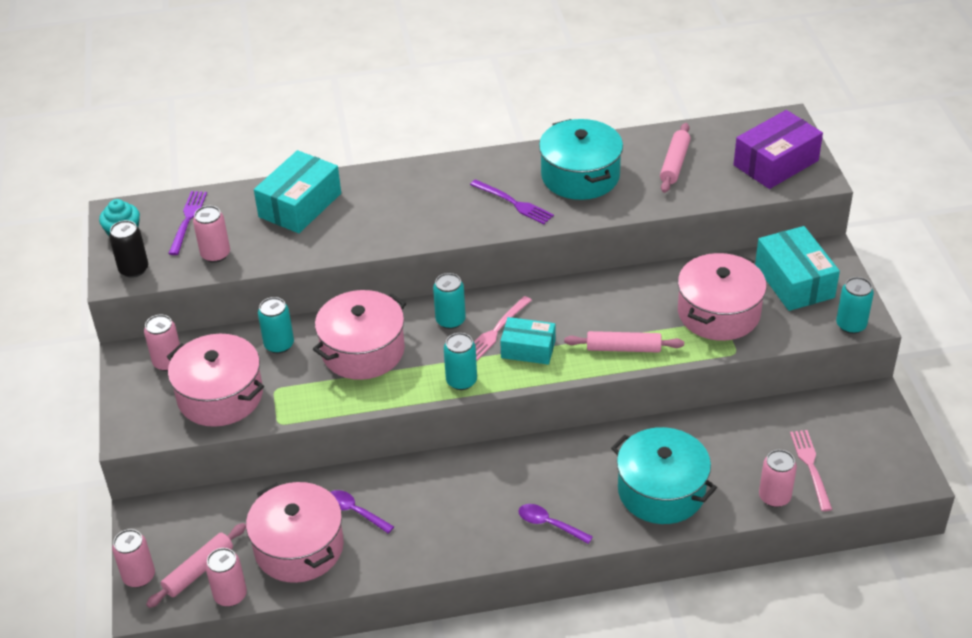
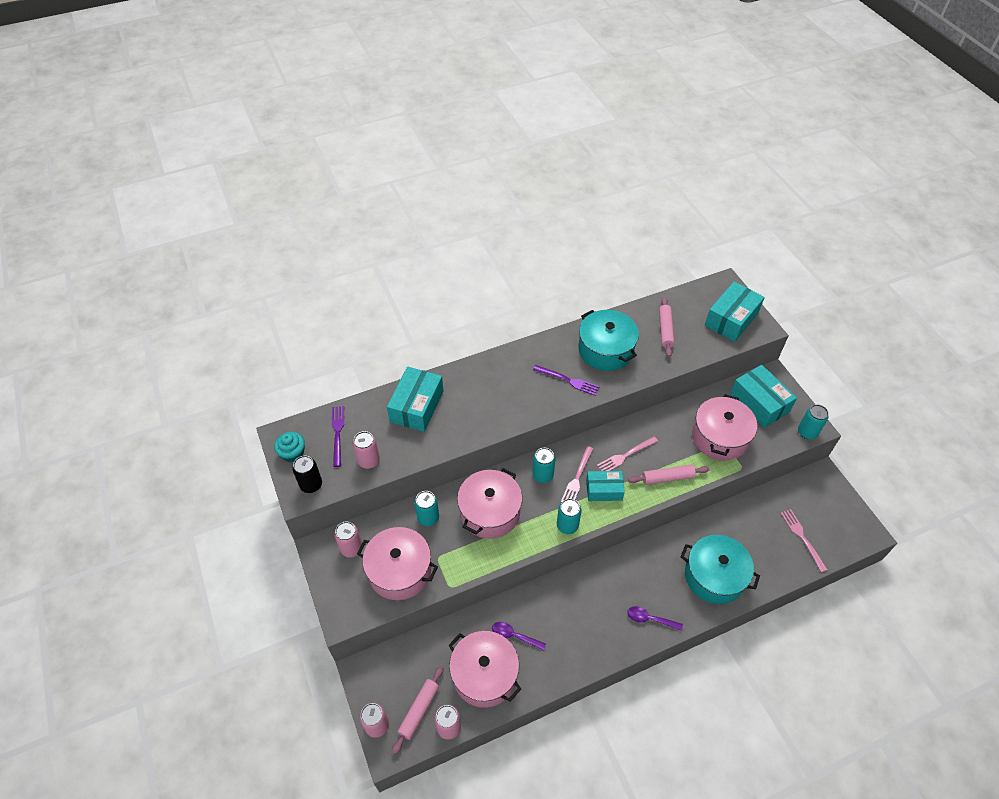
camera: 15 degrees left, 10 degrees up
(574, 315) = (625, 455): none -> pink fork
(774, 497) = (787, 566): pink can -> none
(776, 163) = (731, 319): purple box -> turquoise box

